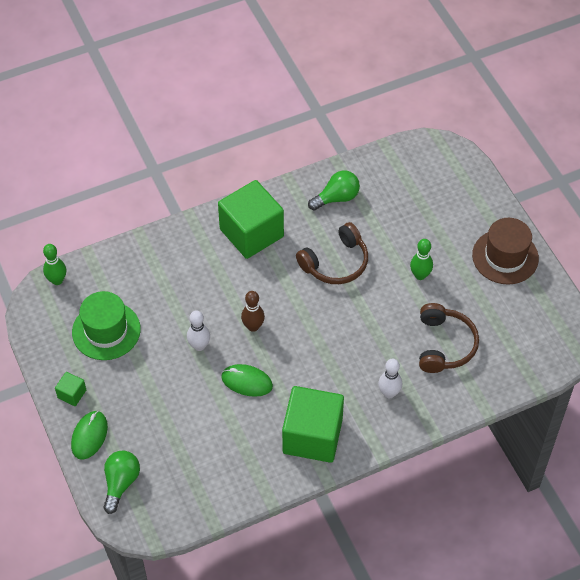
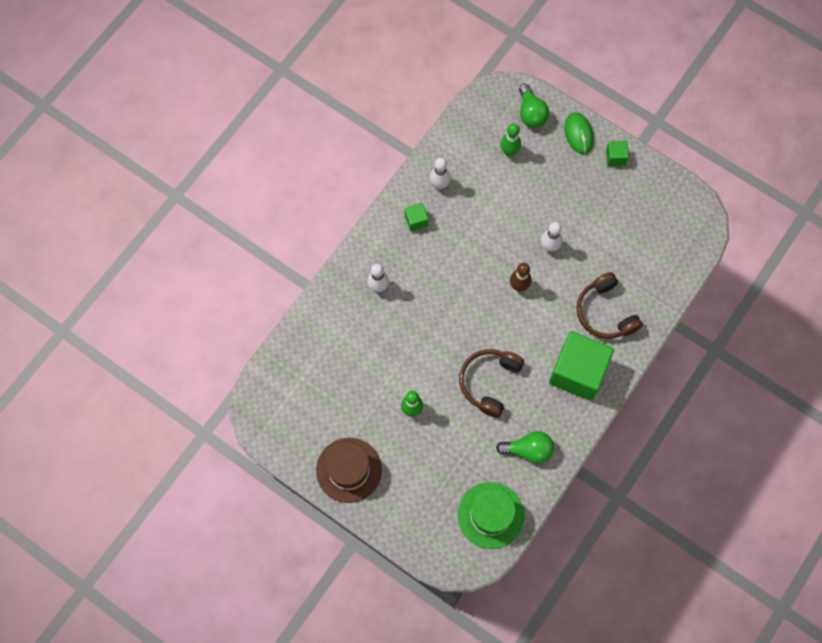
camera: 150 degrees right, 15 degrees up
(57, 280) = (700, 241): green bowling pin -> green bowling pin (509, 151)
(106, 330) = (629, 220): green hat -> green hat (490, 515)
(247, 381) = (493, 237): green mouse -> none
(266, 459) = (439, 184): none -> white bowling pin
(312, 436) = (416, 220): green cube -> green cube, size x0.43
(336, 198) = (528, 450): green light bulb -> green light bulb turned 120 degrees counterclockwise
(444, 345) = (357, 353): brown headphones -> brown headphones (605, 312)

